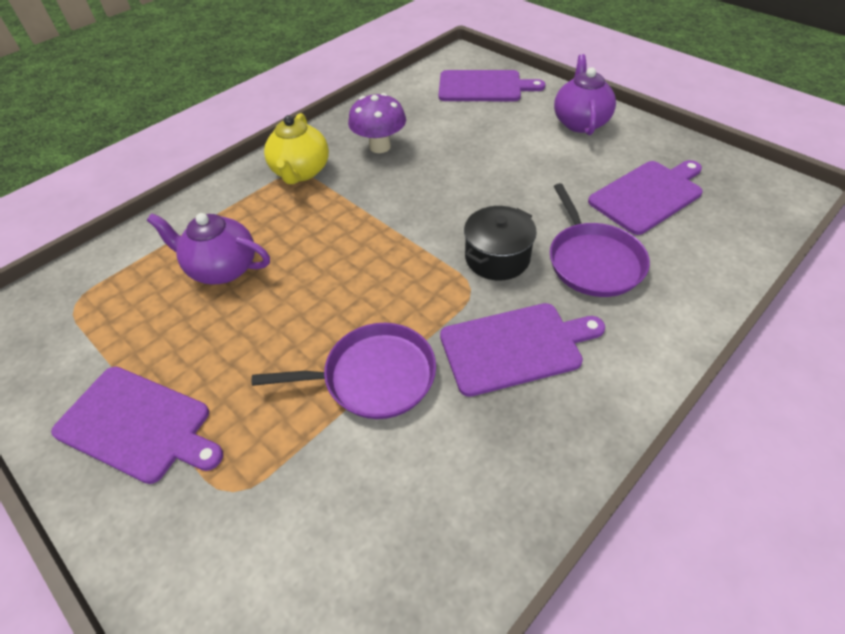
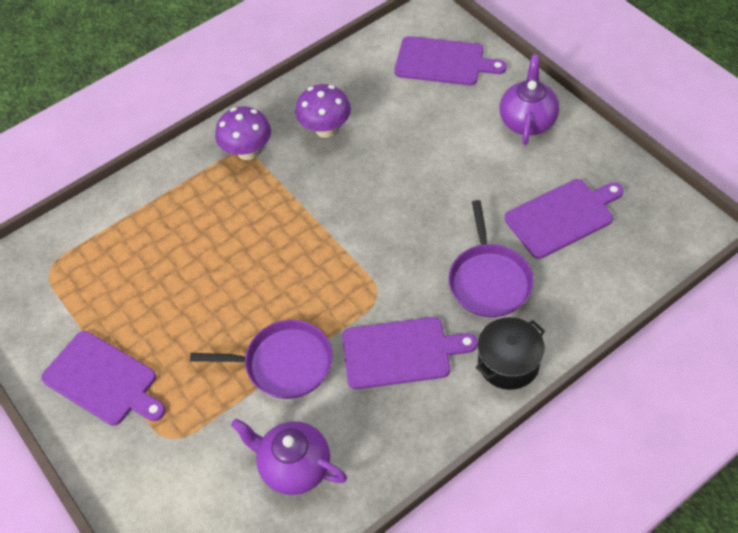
camera: 10 degrees right, 5 degrees up
(222, 268) = (171, 249): purple teapot -> purple teapot (294, 467)
(301, 172) = (247, 152): yellow teapot -> purple mushroom
(497, 257) = (407, 267): black pot -> black pot (508, 363)

